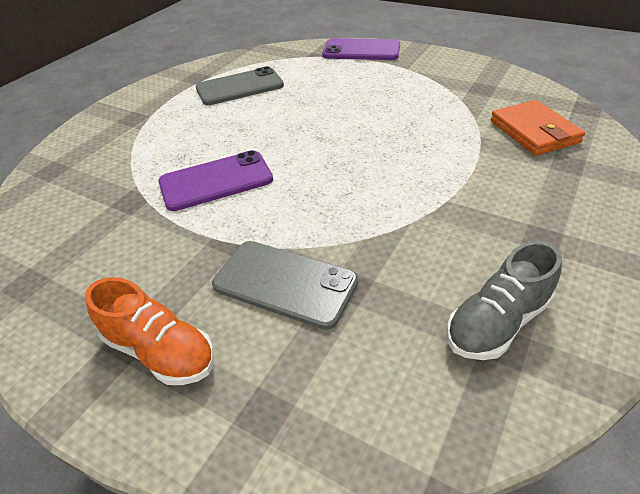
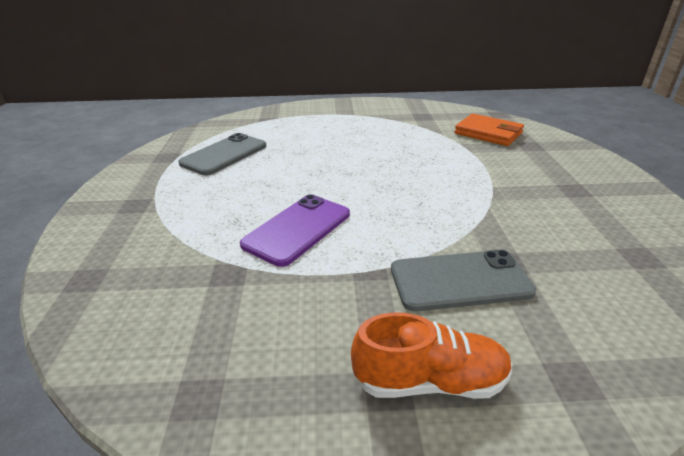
camera: 35 degrees left, 10 degrees down
(361, 50) = (302, 109): purple phone -> none
(497, 322) = (619, 245): grey shoe -> none

